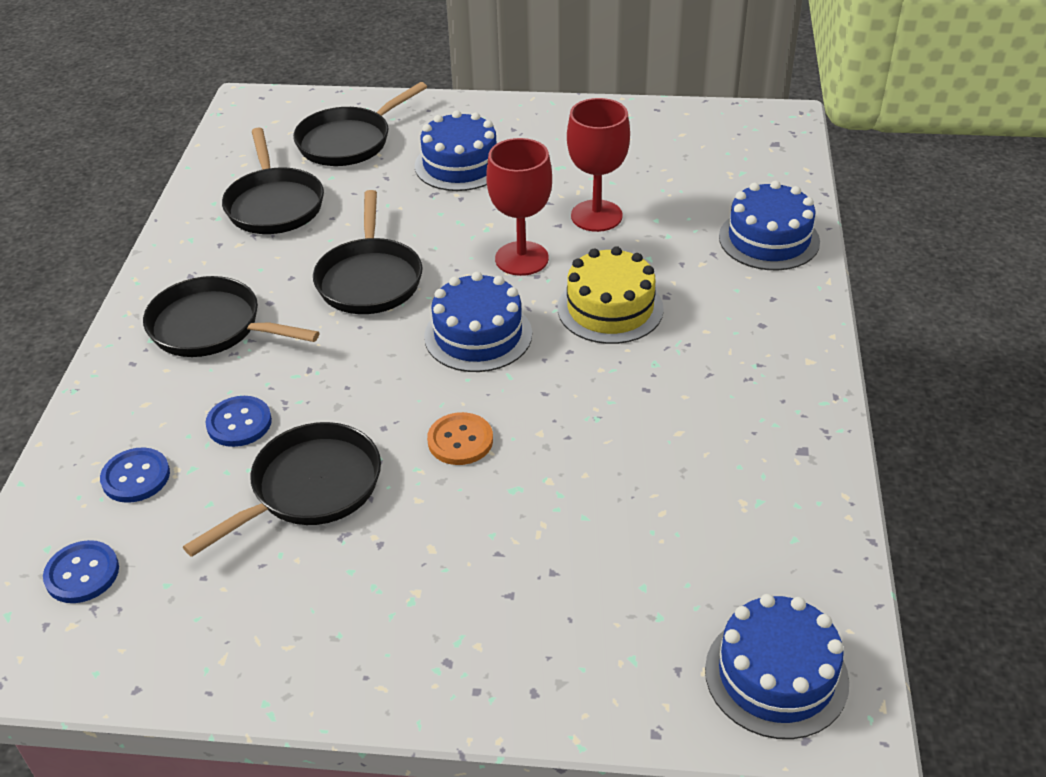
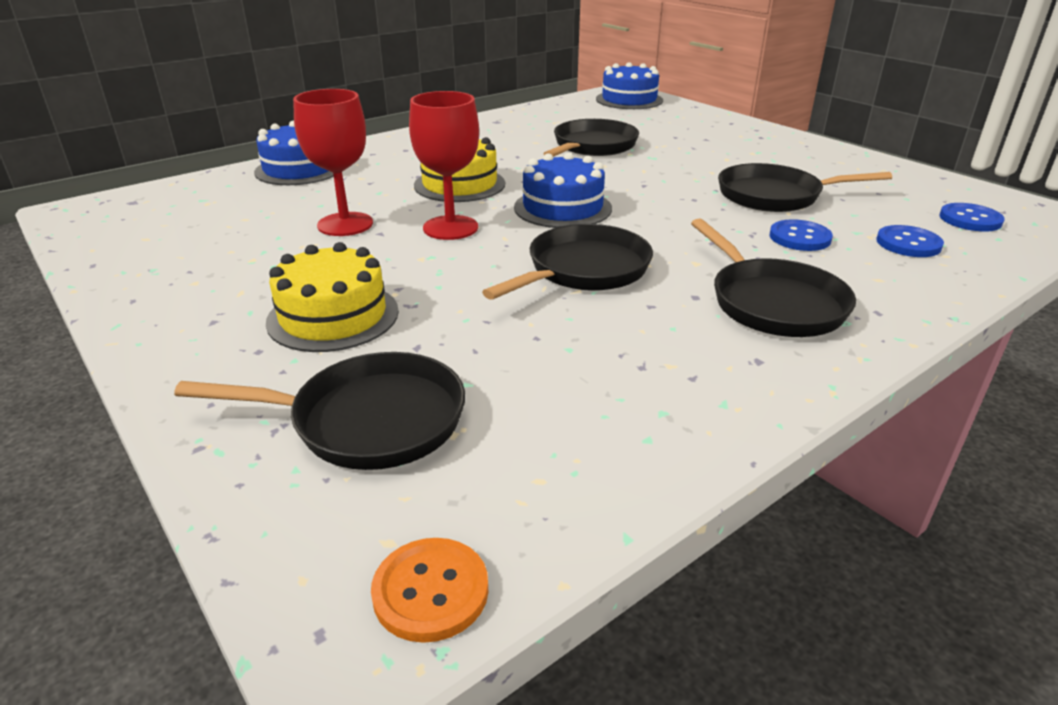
camera: 135 degrees left, 10 degrees down
(274, 204) = (575, 388): black pan -> black pan (592, 146)
(460, 164) = (333, 316): blue cake -> yellow cake
(460, 441) = (654, 178): orange button -> orange button (430, 591)

